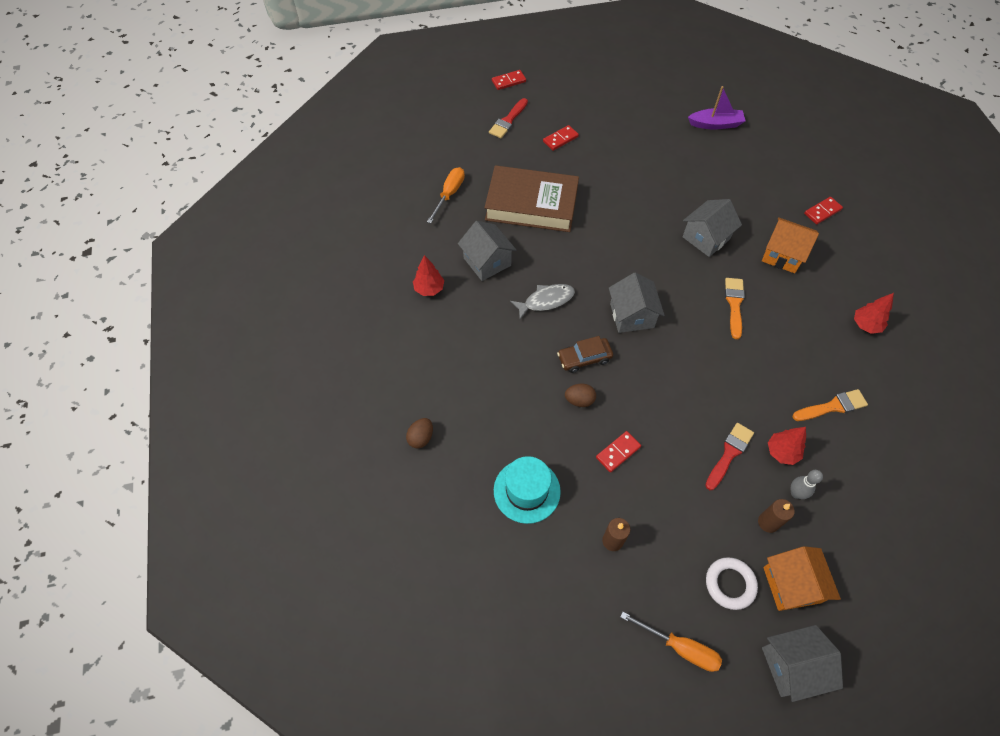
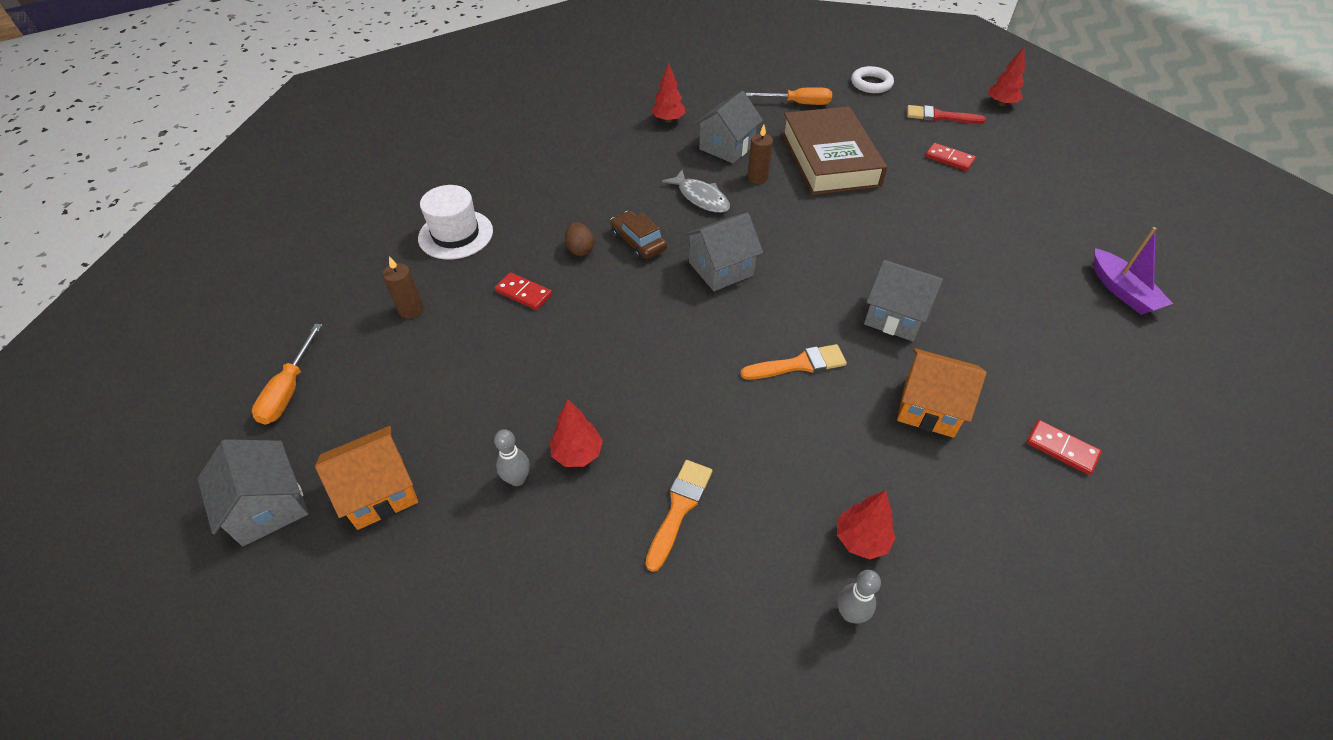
camera: 70 degrees right, 10 degrees down
(421, 438) = (494, 155): brown egg -> none
(509, 81) = (1001, 104): red domino -> red tree
(527, 491) = (456, 234): turquoise hat -> white hat
(729, 453) = (555, 396): red brush -> none
(730, 584) = (372, 425): white ring -> white ring (871, 84)
(768, 522) = (465, 453): brown candle -> brown candle (757, 177)
(782, 255) = (929, 407): orange house -> orange house turned 75 degrees counterclockwise
(832, 406) = (679, 508): orange brush -> orange brush turned 120 degrees counterclockwise
(908, 348) = (850, 613): none -> grey bowling pin

